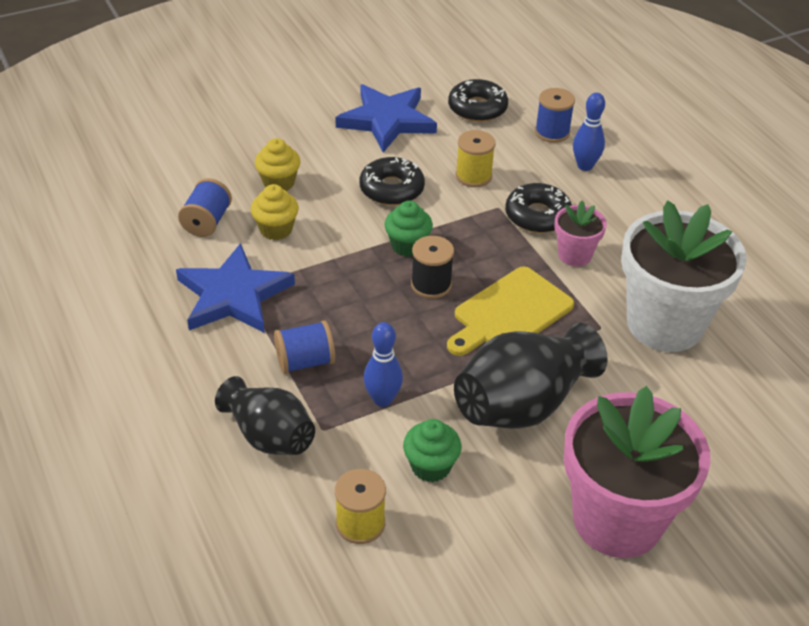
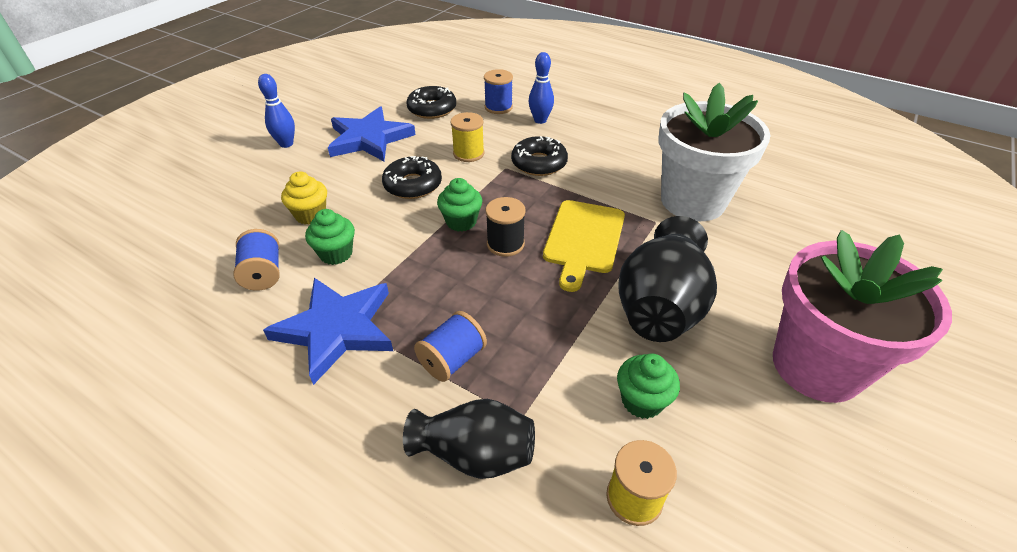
camera: 30 degrees left, 0 degrees up
(276, 229) = (336, 254): yellow cupcake -> green cupcake
(382, 399) = (549, 360): blue bowling pin -> blue bowling pin (286, 144)
(574, 255) = (589, 179): pink flower pot -> none

